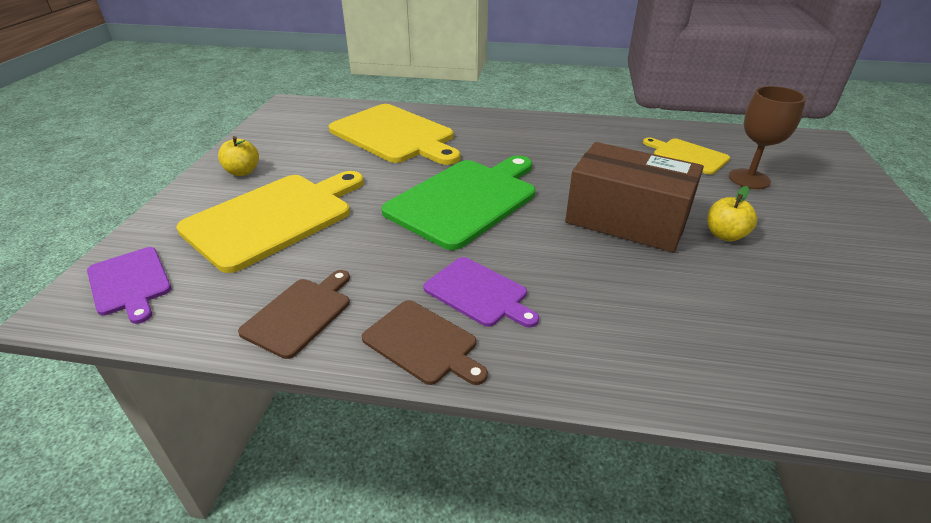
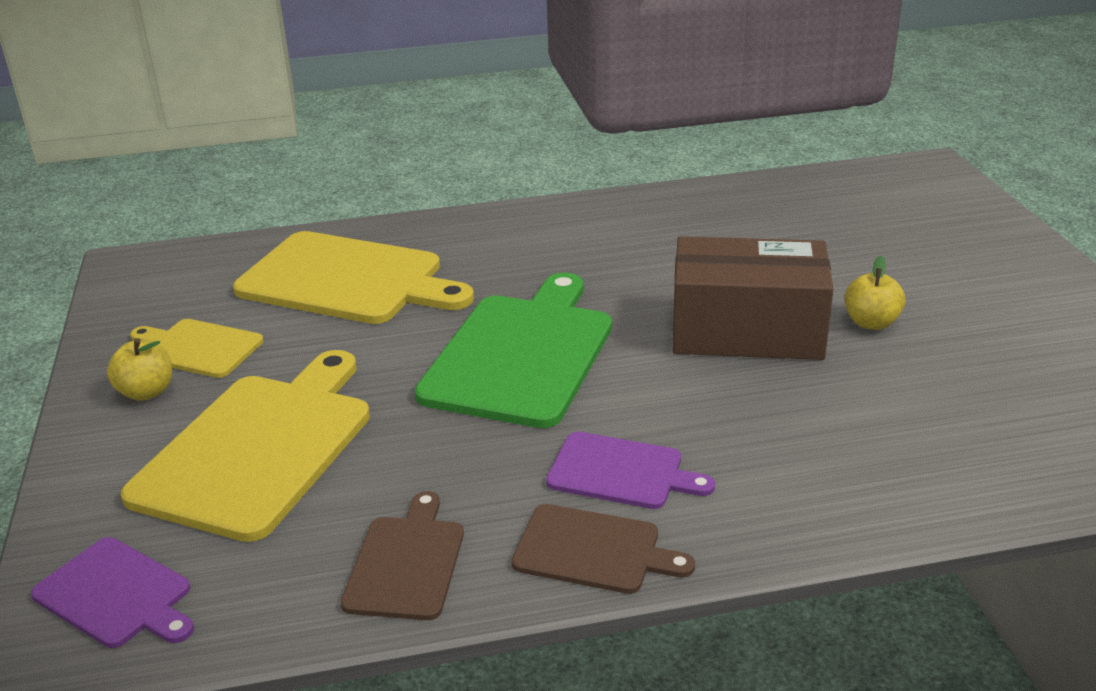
camera: 20 degrees left, 5 degrees down
(687, 156) = (775, 224): yellow cutting board -> yellow cutting board (198, 348)
(749, 179) = (865, 241): brown goblet -> none

